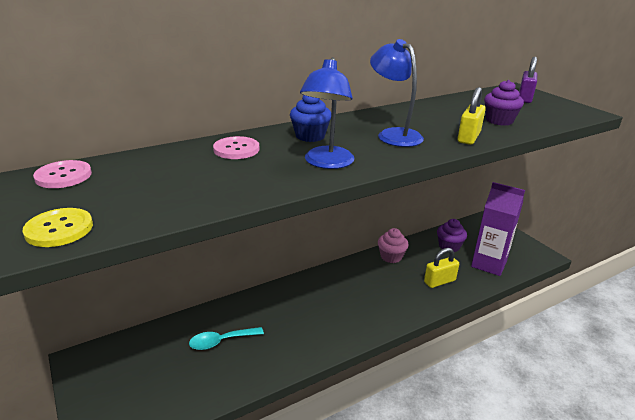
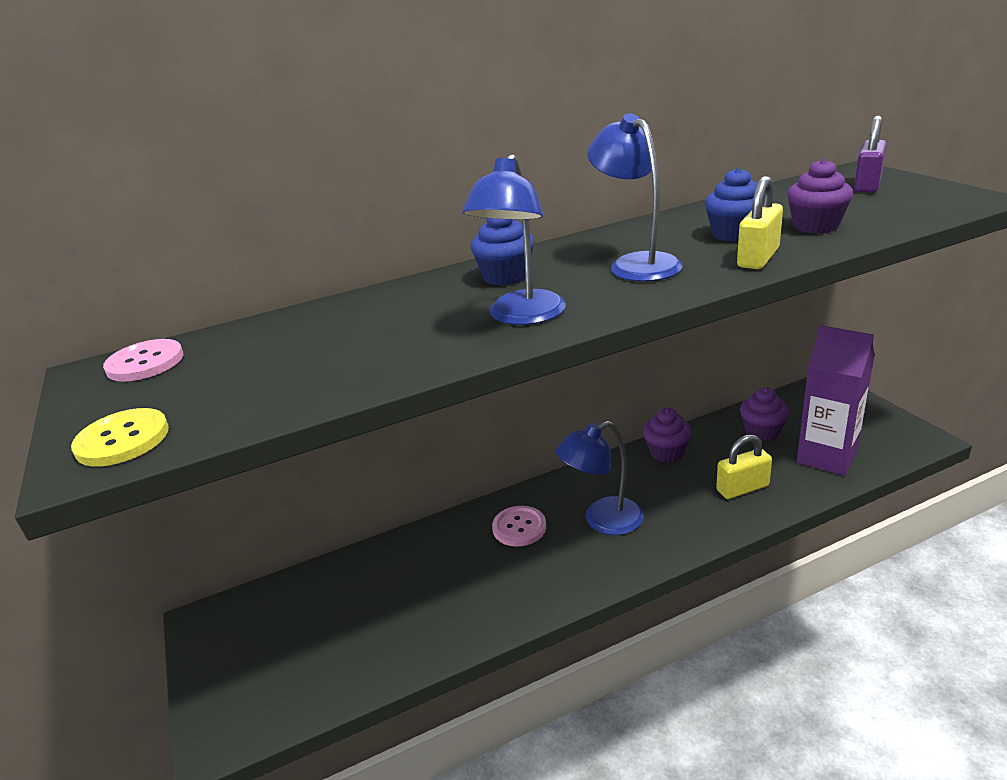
camera: 10 degrees right, 0 degrees up
(221, 341) = (399, 590): turquoise spoon -> none
(236, 149) = (392, 306): pink button -> pink button (519, 527)
(353, 299) = (603, 521): none -> blue lamp
(391, 257) = (666, 452): pink cupcake -> purple cupcake
(451, 121) = (734, 234): none -> blue cupcake

